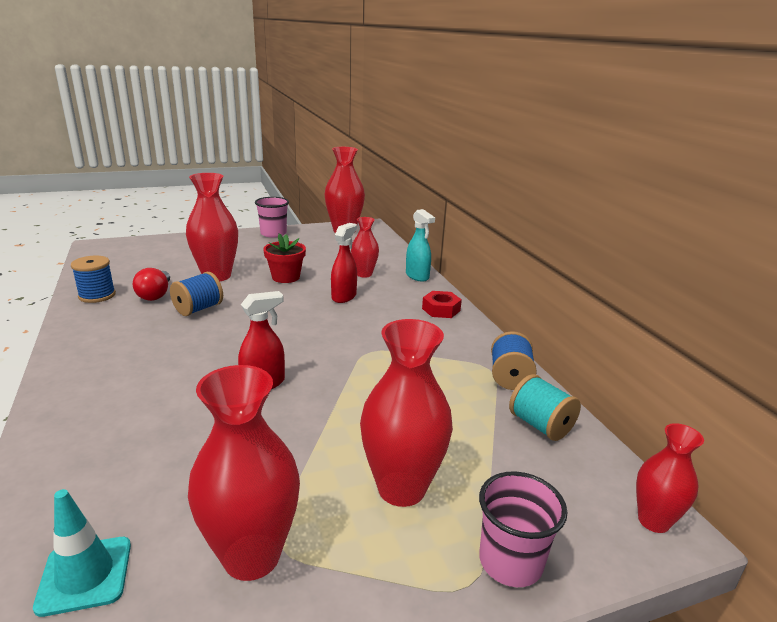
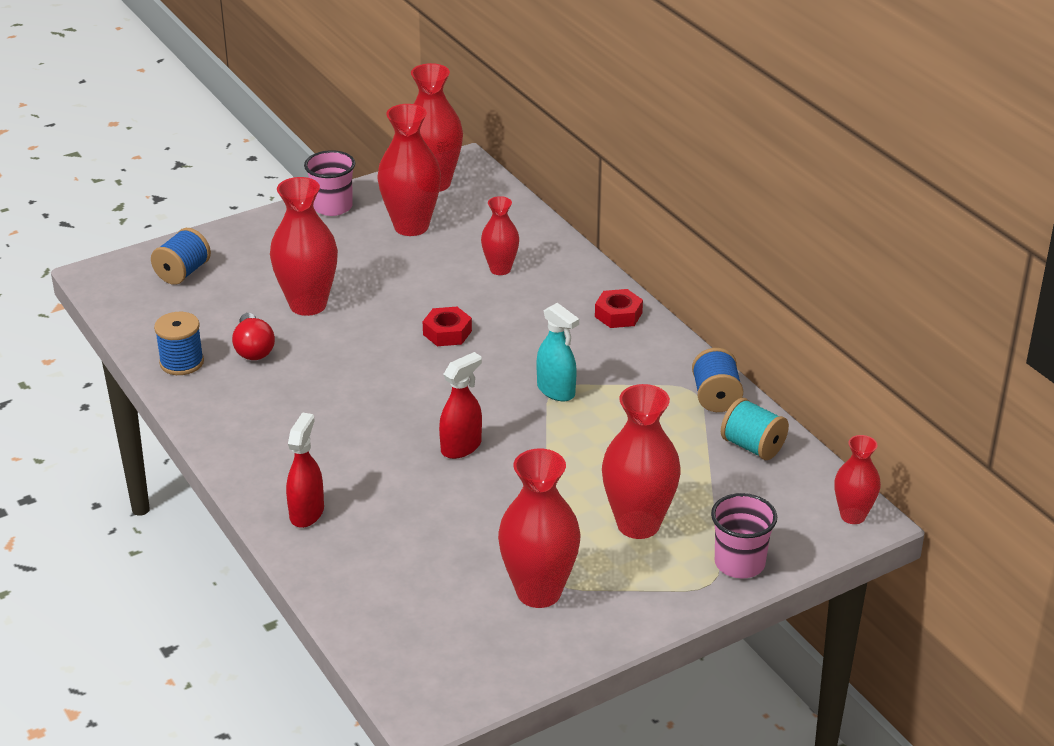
camera: 10 degrees left, 10 degrees up
(85, 575) = (421, 624): turquoise traffic cone -> none
(198, 309) = (323, 362): blue spool -> blue spool (183, 273)
(286, 277) = (400, 292): red flower pot -> none
(304, 303) = (447, 333): none -> red nut
(317, 247) = (411, 226): none -> red vase
(344, 296) = (491, 313): red spray bottle -> red spray bottle (307, 513)
(417, 276) = (572, 261): turquoise spray bottle -> turquoise spray bottle (556, 391)

